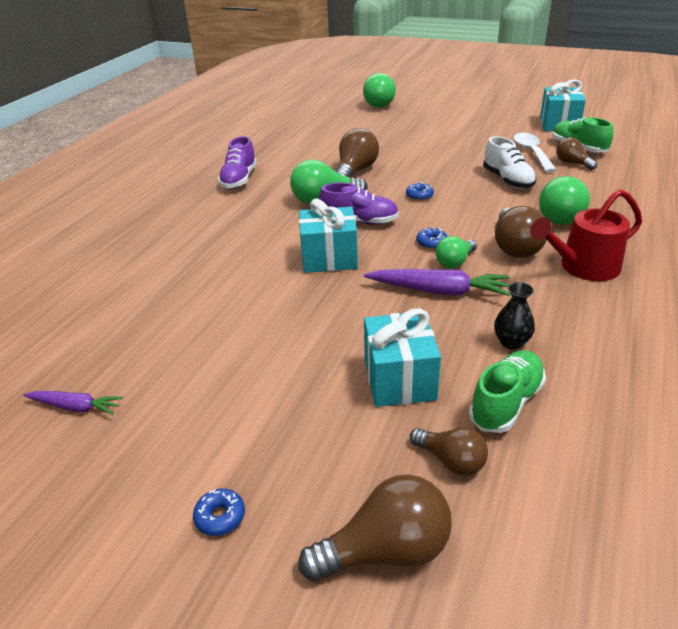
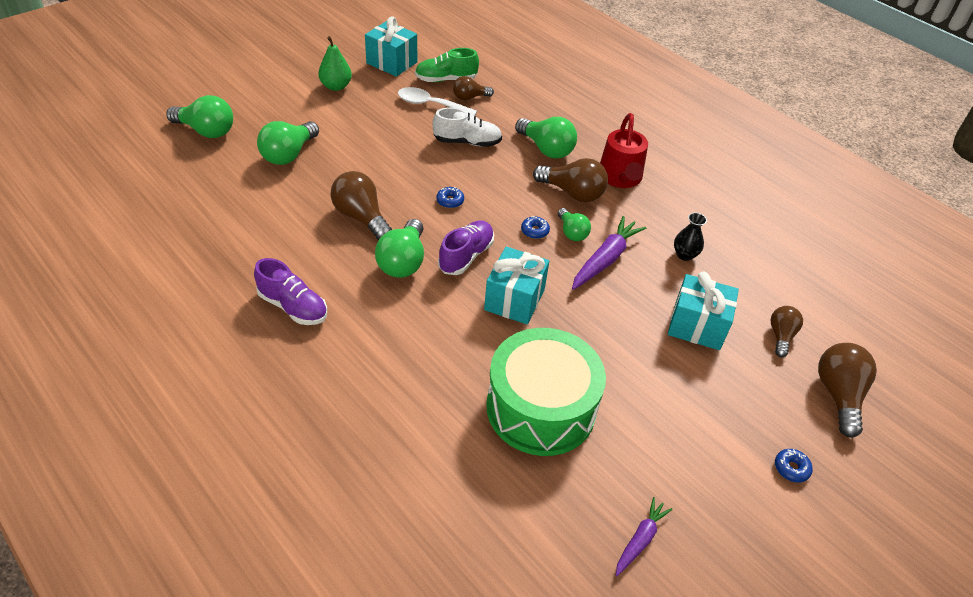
camera: 70 degrees left, 10 degrees up
(207, 307) = (541, 408): none -> green drum
(390, 130) = (289, 154): none -> green light bulb
(451, 461) = (781, 336): brown light bulb -> brown light bulb turned 45 degrees counterclockwise
(491, 118) = (336, 86): none -> green pear
(506, 403) = (741, 288): green shoe -> none

